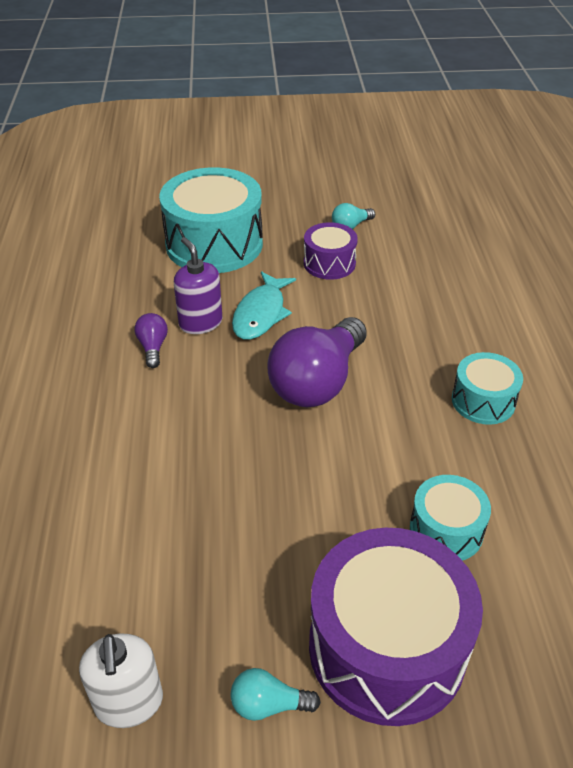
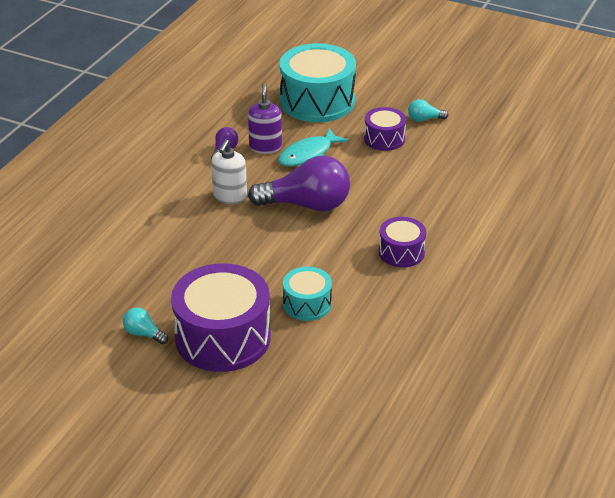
camera: 30 degrees right, 5 degrees down
(129, 702) = (80, 306): white soap dispenser -> white soap dispenser (230, 197)
(317, 382) = (307, 205): purple light bulb -> purple light bulb turned 150 degrees counterclockwise
(483, 401) = (401, 252): turquoise drum -> purple drum

